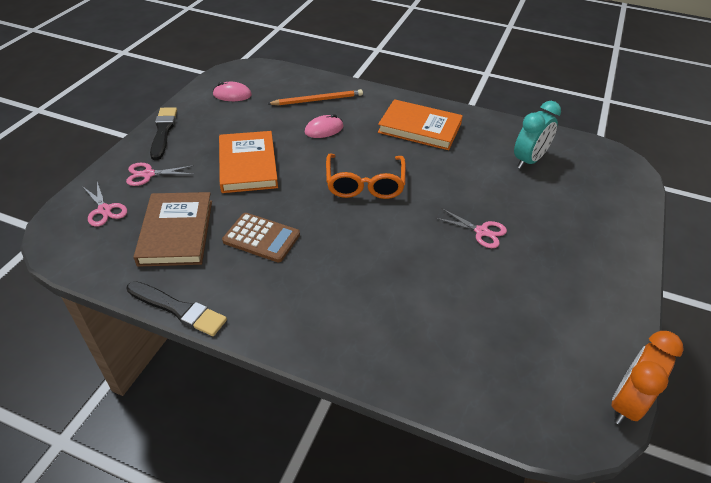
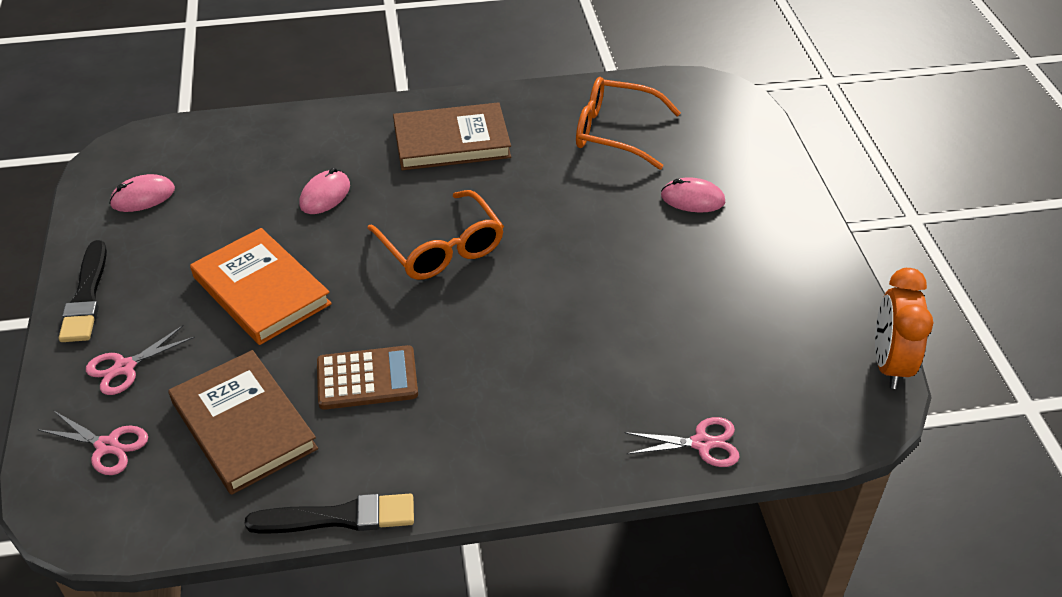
camera: 30 degrees left, 0 degrees up
(163, 131) = (86, 296): black brush -> black brush turned 150 degrees counterclockwise
(318, 100) = (280, 155): orange pencil -> none
(419, 128) = (451, 141): orange book -> brown book
(481, 231) = (625, 247): pink scissors -> pink scissors (702, 443)
(528, 161) = (615, 132): turquoise clock -> orange glasses
(552, 221) = (692, 199): none -> pink mouse

